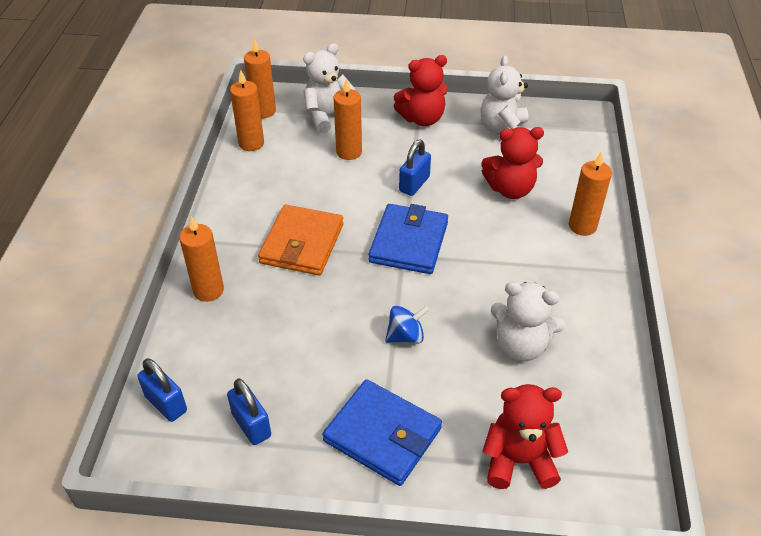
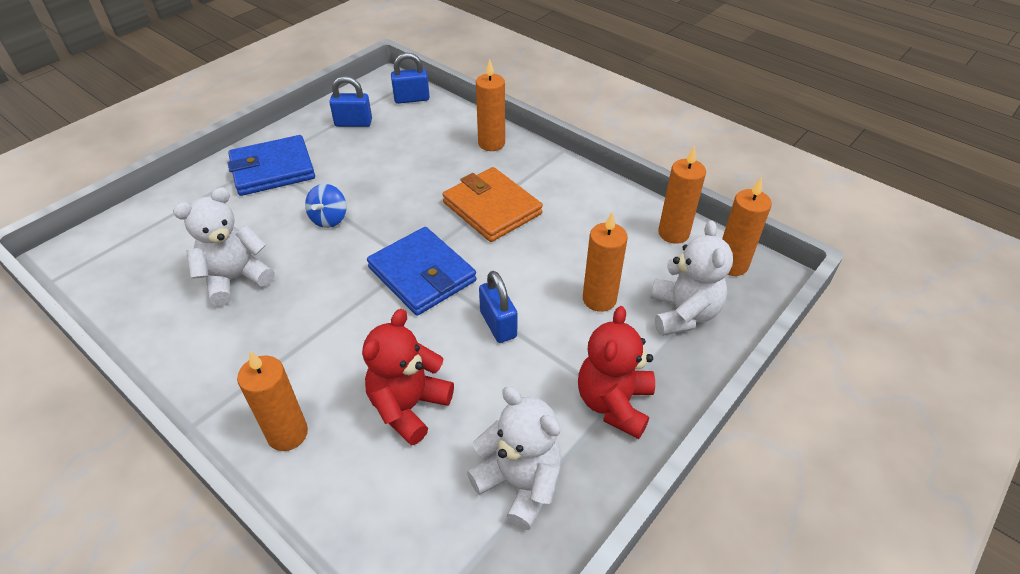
camera: 125 degrees right, 0 degrees up
(519, 460) = (168, 219): red teddy bear -> none

